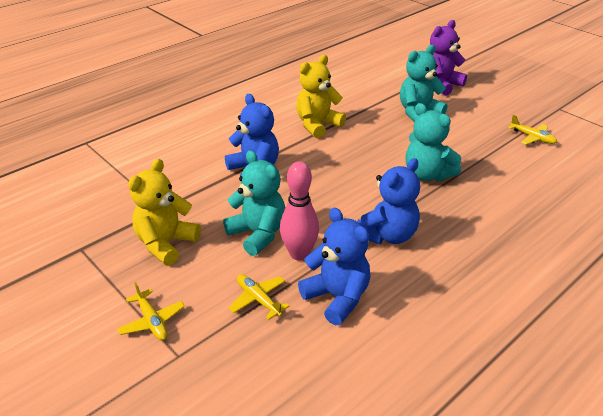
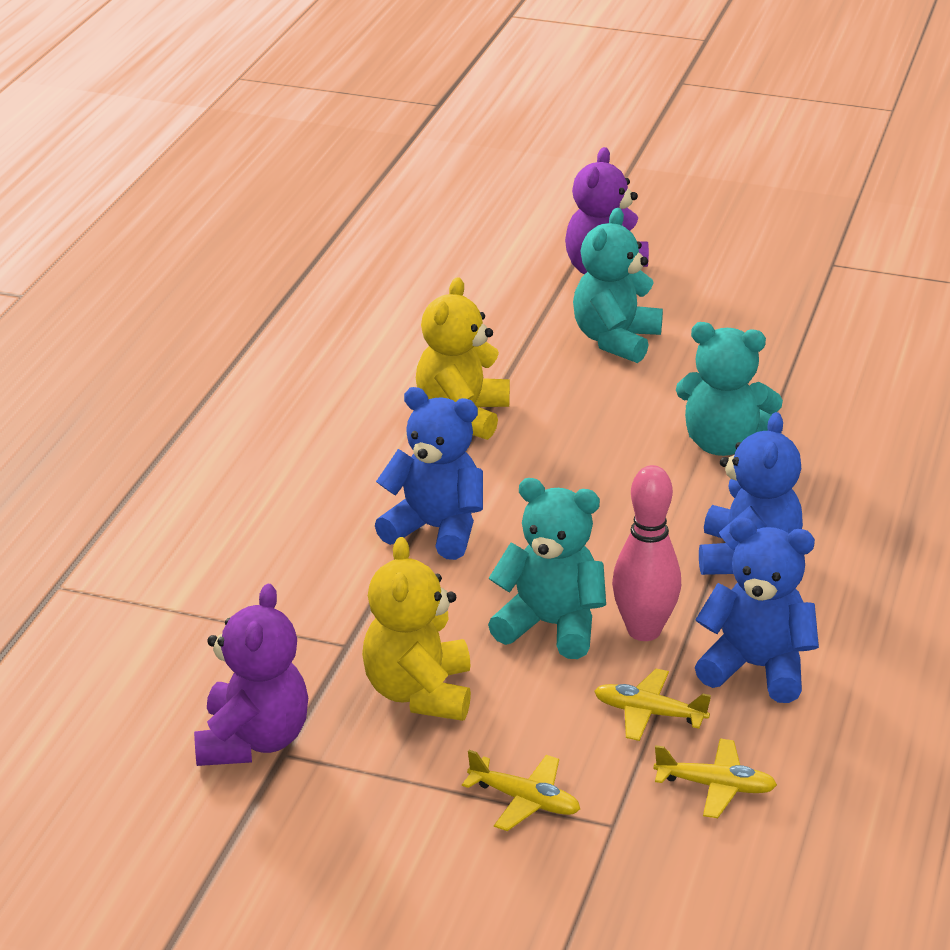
camera: 30 degrees left, 5 degrees down
(75, 237) = (253, 741): none -> purple teddy bear
(532, 138) = (831, 330): yellow plane -> yellow plane (716, 786)

